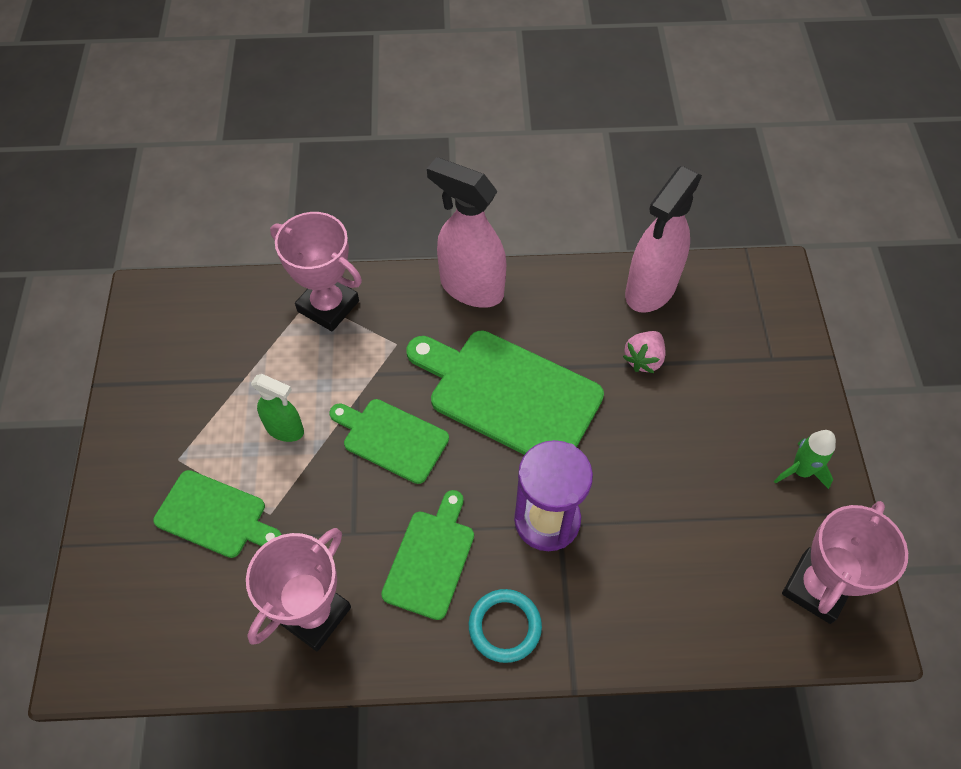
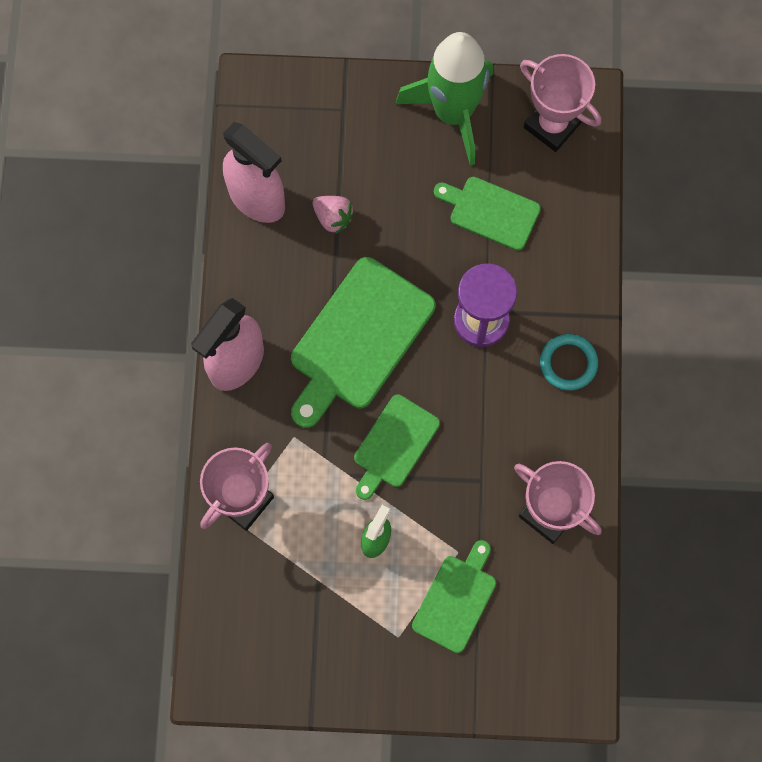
camera: 85 degrees left, 15 degrees up
(430, 559) = (508, 417): green cutting board -> green cutting board (490, 212)
(801, 471) = (453, 112): green rocket -> green rocket, size x2.27

